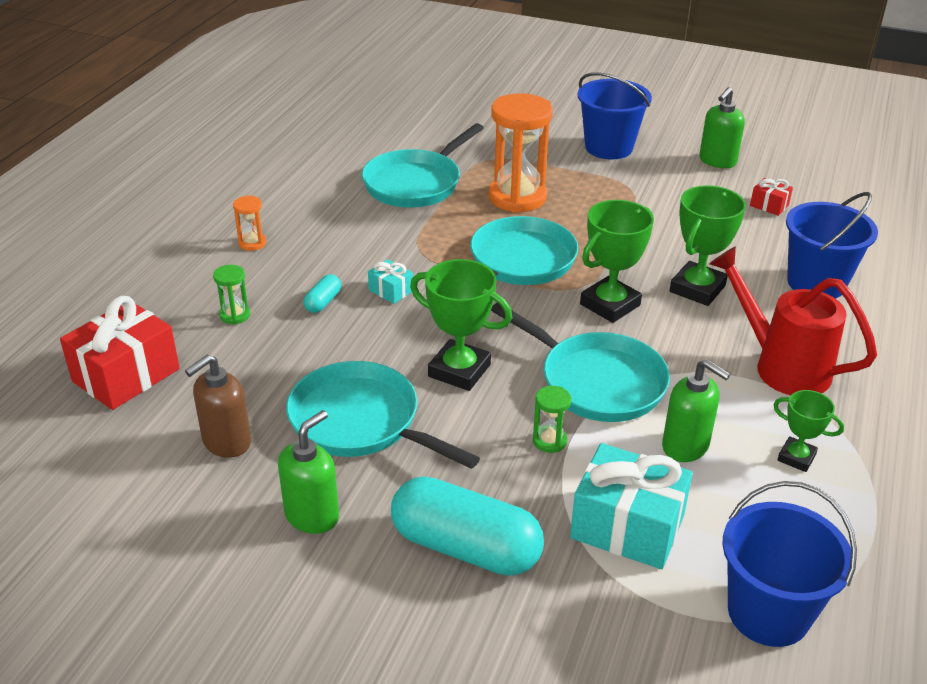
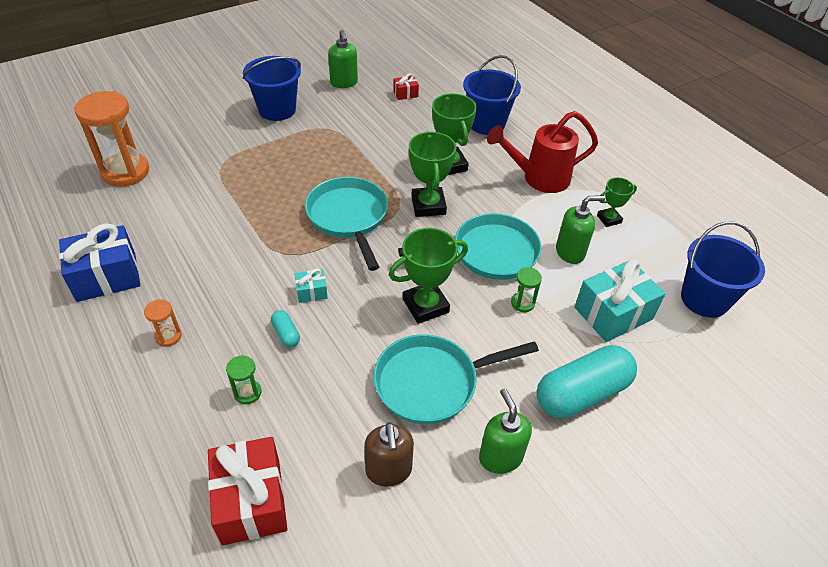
camera: 55 degrees left, 10 degrees up
(281, 180) = (106, 277): none -> blue gift
(416, 183) = (205, 211): turquoise pan -> none
(517, 197) = (280, 177): orange hourglass -> orange hourglass (125, 172)

